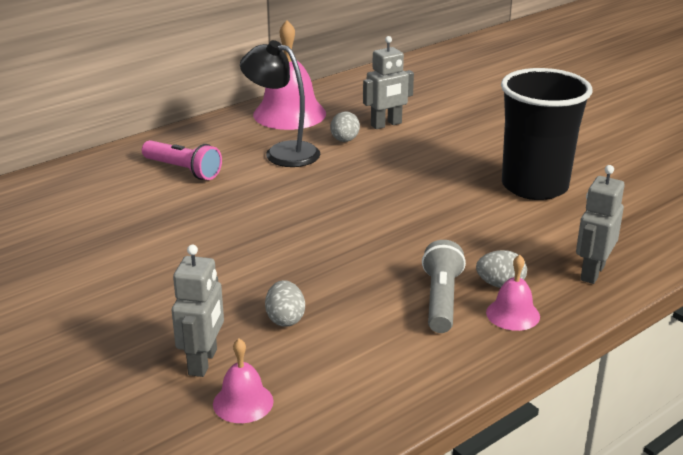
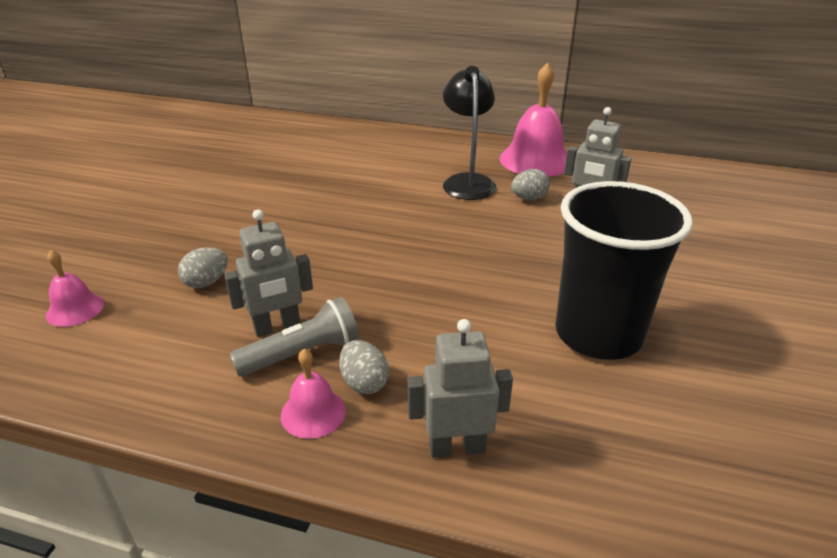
camera: 55 degrees right, 5 degrees up
(183, 170) = (386, 158): pink flashlight -> none
(203, 362) = (122, 271): grey robot -> grey robot (277, 327)

